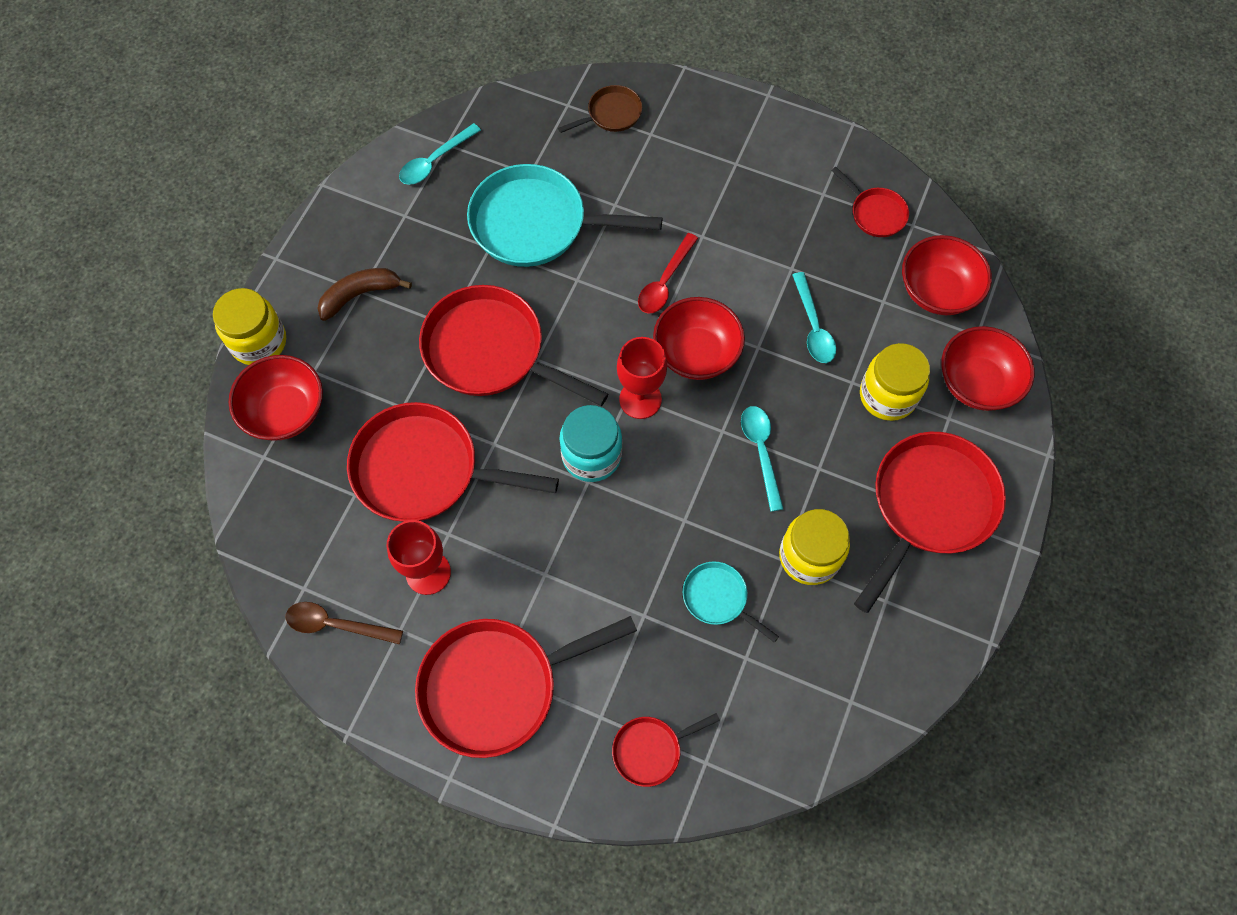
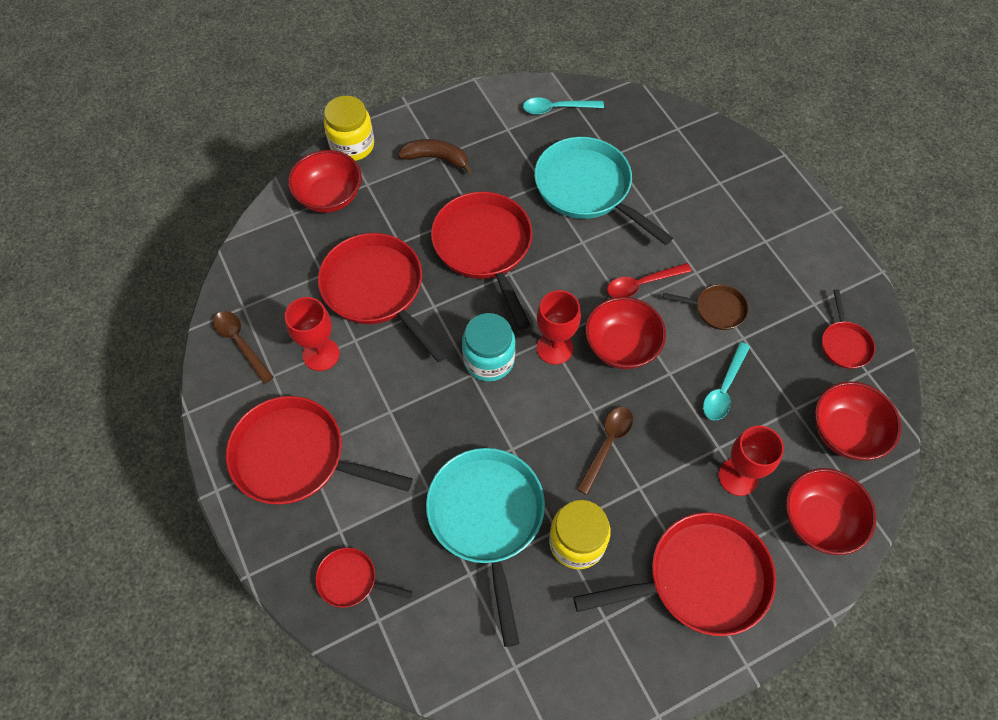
camera: 40 degrees right, 5 degrees down
(611, 114) = (703, 153): brown pan -> brown pan (716, 309)
(718, 598) = (487, 519): turquoise pan -> turquoise pan, size x2.05
(761, 452) = (607, 445): turquoise spoon -> brown spoon
(887, 395) = (738, 477): yellow jar -> red goblet

